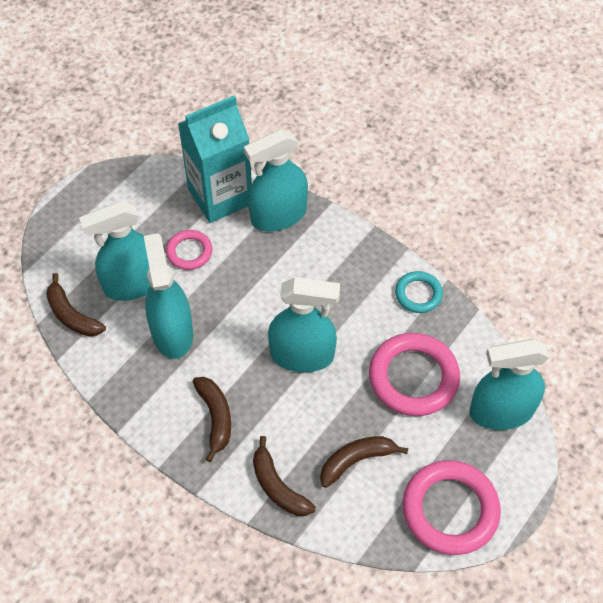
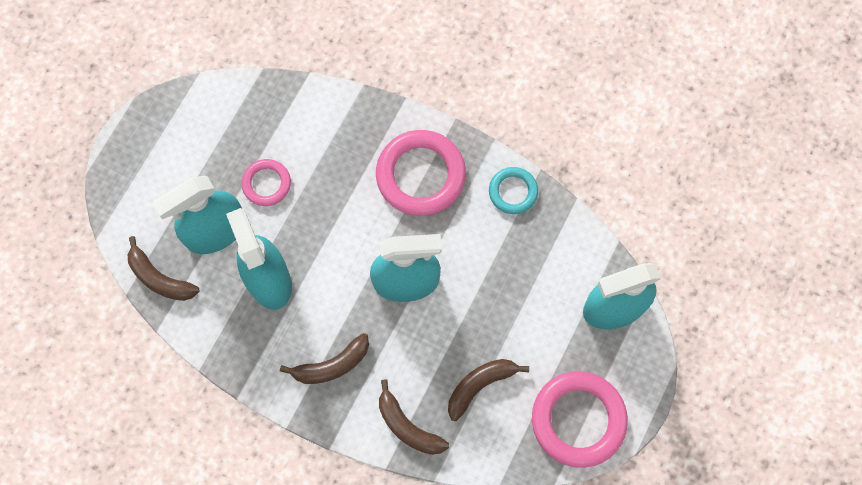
camera: 10 degrees left, 15 degrees up
(215, 417) = (332, 365): brown banana -> brown banana turned 90 degrees clockwise
(220, 196) = (285, 112): turquoise carton -> none
(278, 215) = (352, 124): turquoise spray bottle -> none
(413, 377) = (522, 286): pink ring -> pink ring (420, 175)

